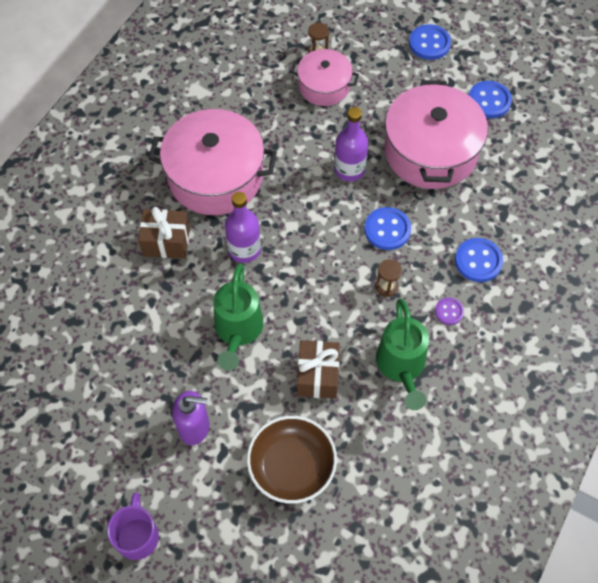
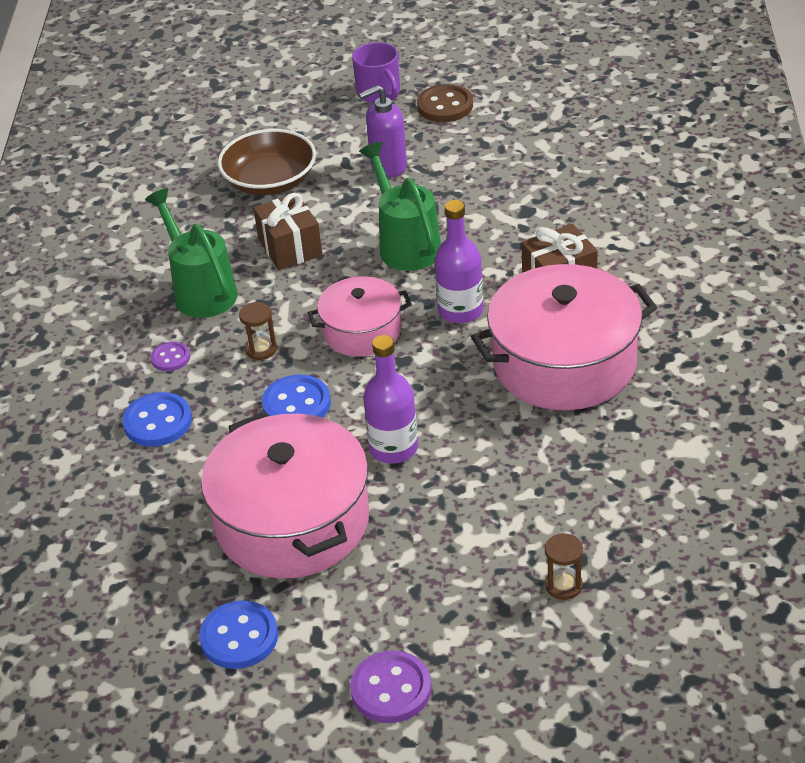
camera: 155 degrees right, 20 degrees down
(100, 480) = (445, 106): none -> brown button
(324, 86) = (513, 539): pink pot -> pink pot (362, 331)
(429, 43) = (391, 689): blue button -> purple button

